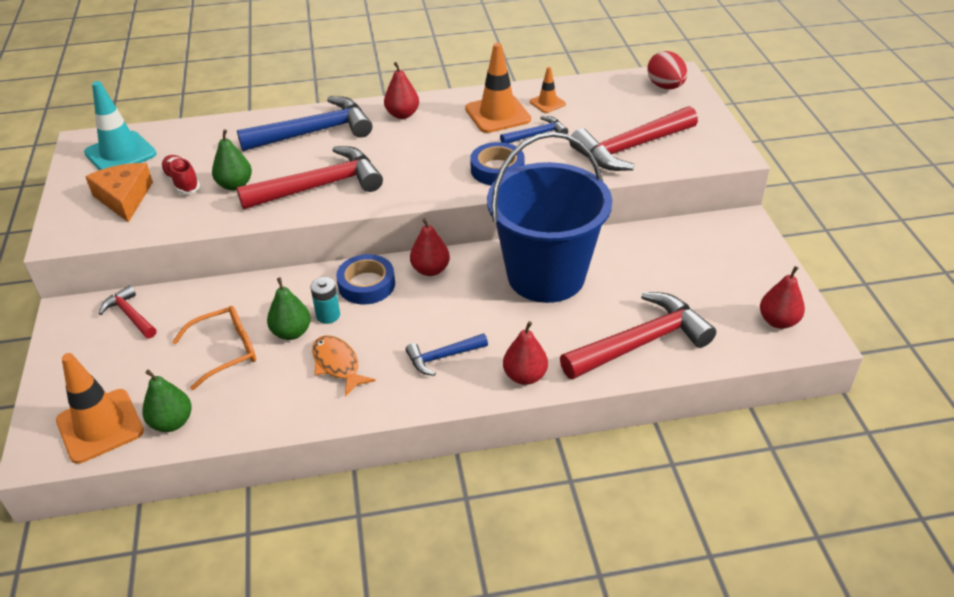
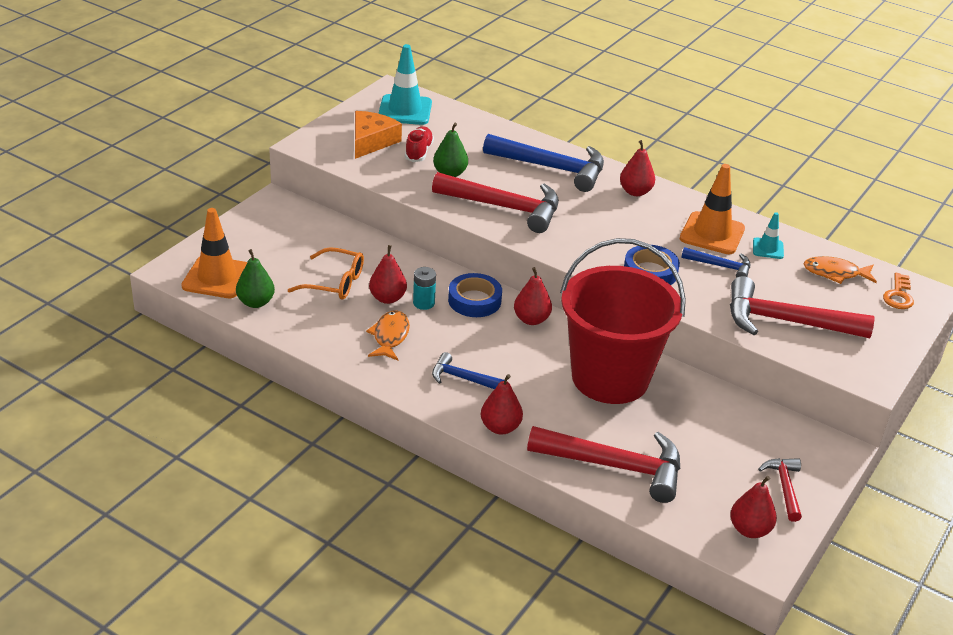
camera: 40 degrees right, 5 degrees down
(130, 315) = (307, 224): red hammer -> red hammer (784, 487)
(291, 332) = (387, 298): green pear -> red pear
(546, 276) = (610, 378): blue bucket -> red bucket
(547, 103) = (768, 248): orange traffic cone -> turquoise traffic cone
(610, 95) = (835, 273): none -> orange fish
(665, 86) = (898, 295): red egg -> orange key

